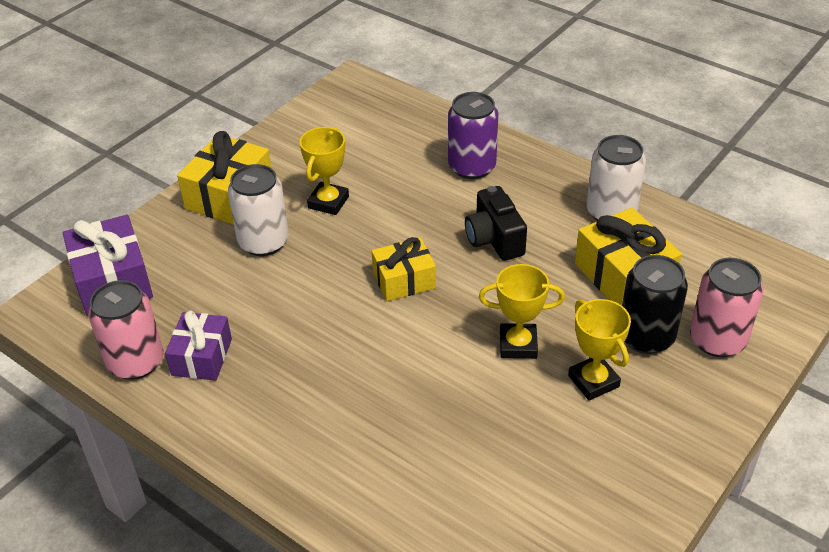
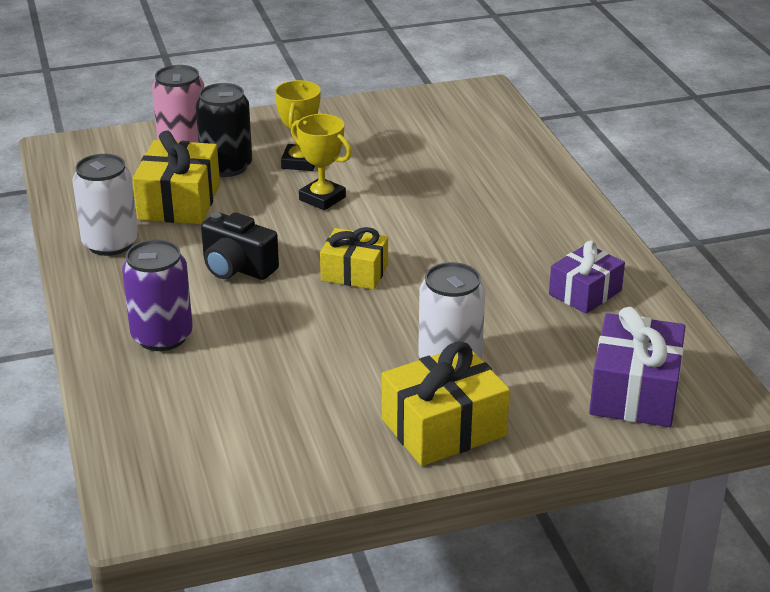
camera: 145 degrees left, 10 degrees down
(136, 362) = (648, 313): pink can -> none
(328, 202) = (345, 369): yellow trophy -> none
(494, 239) = (237, 268): black camera -> black camera turned 105 degrees clockwise

